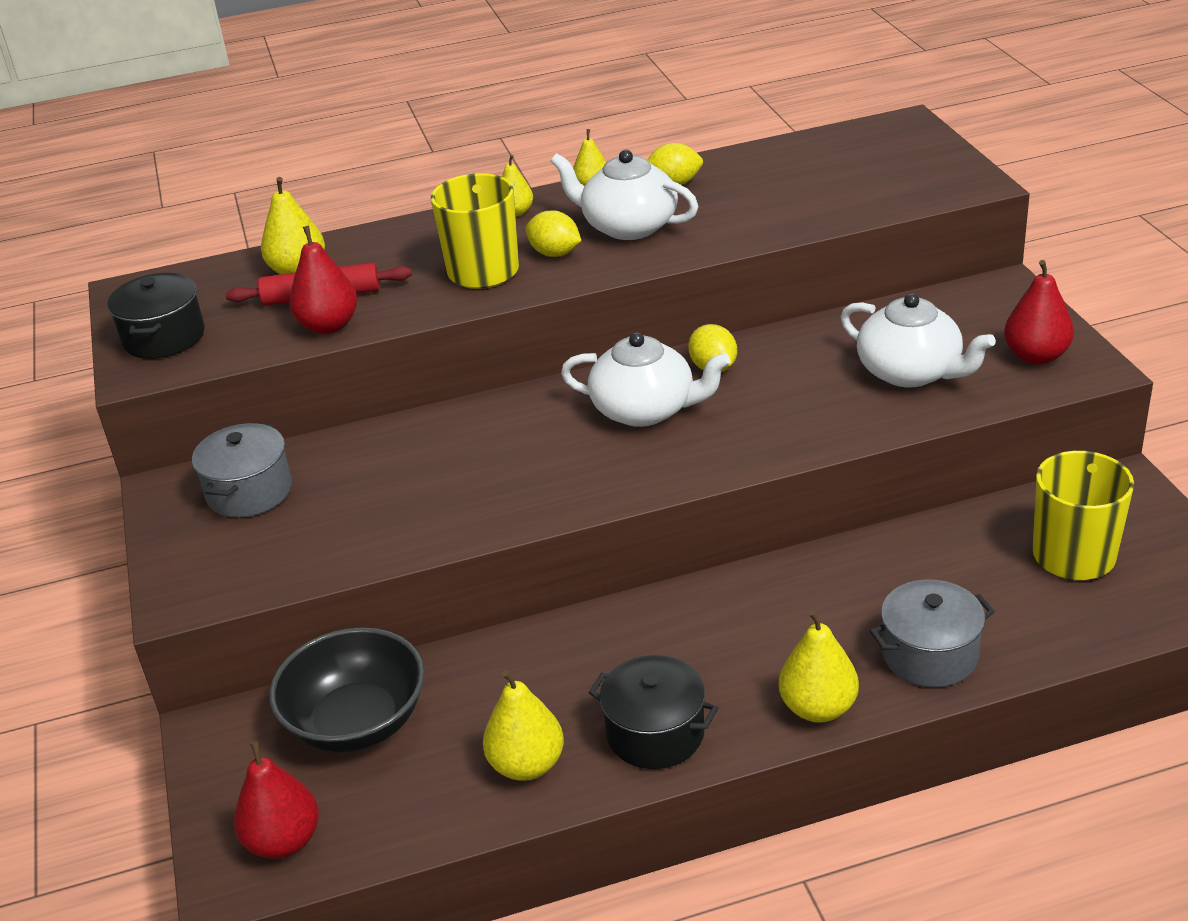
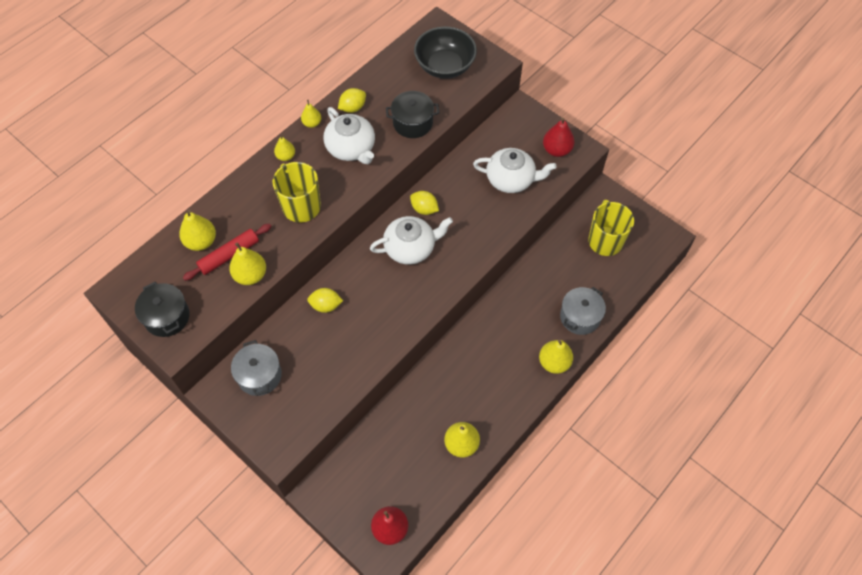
camera: 35 degrees left, 25 degrees up
(329, 326) = (250, 275): red pear -> yellow pear
(357, 722) = (377, 458): black bowl -> black bowl (445, 66)
(555, 253) = (328, 181): yellow lemon -> yellow lemon (326, 305)
(628, 226) = (351, 148): white teapot -> white teapot turned 120 degrees counterclockwise
(655, 733) = (501, 404): black pot -> black pot (412, 123)

